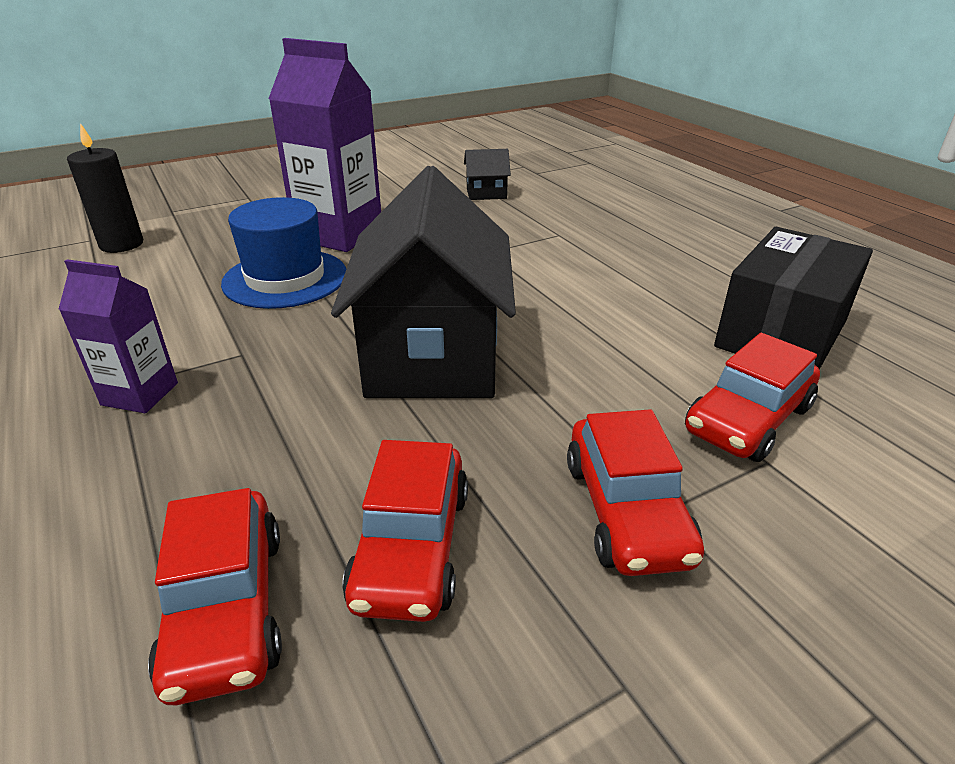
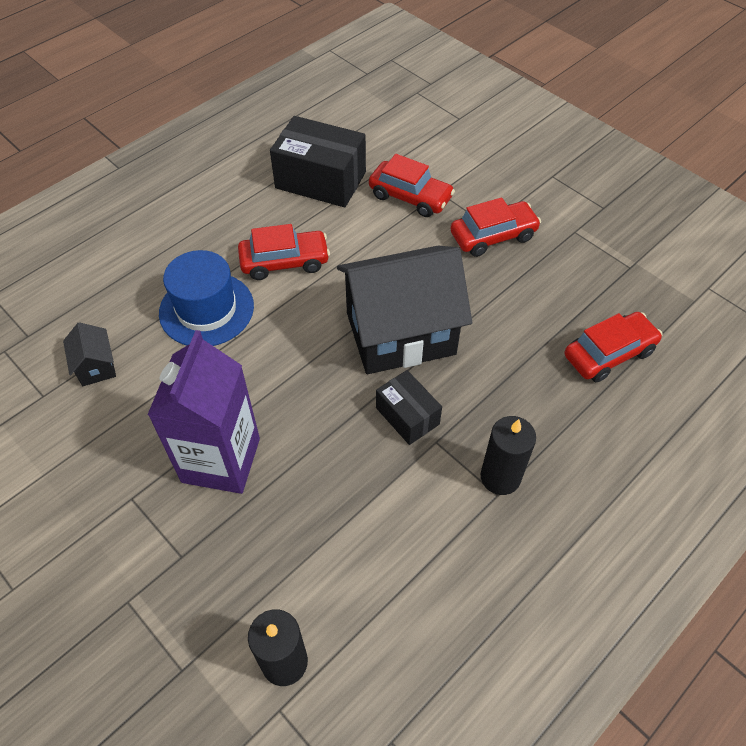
camera: 105 degrees left, 20 degrees up
(140, 394) = (500, 477): purple carton -> black candle
(285, 278) = (320, 465): blue hat -> blue hat (206, 309)
(297, 339) = (407, 416): none -> black box
(411, 546) = (548, 303): red car -> red car (284, 262)

